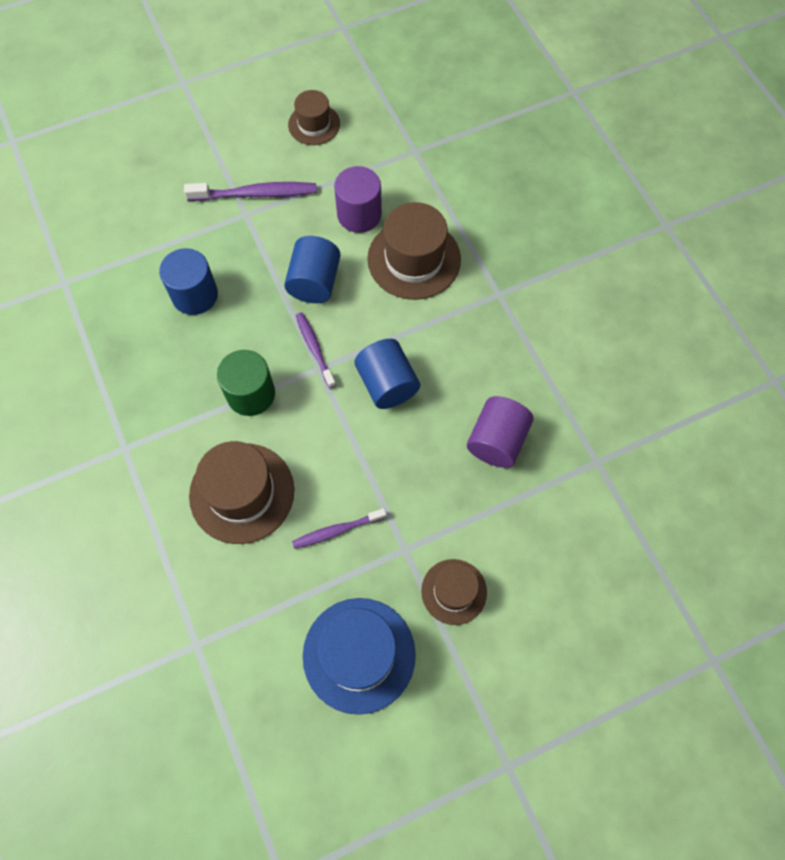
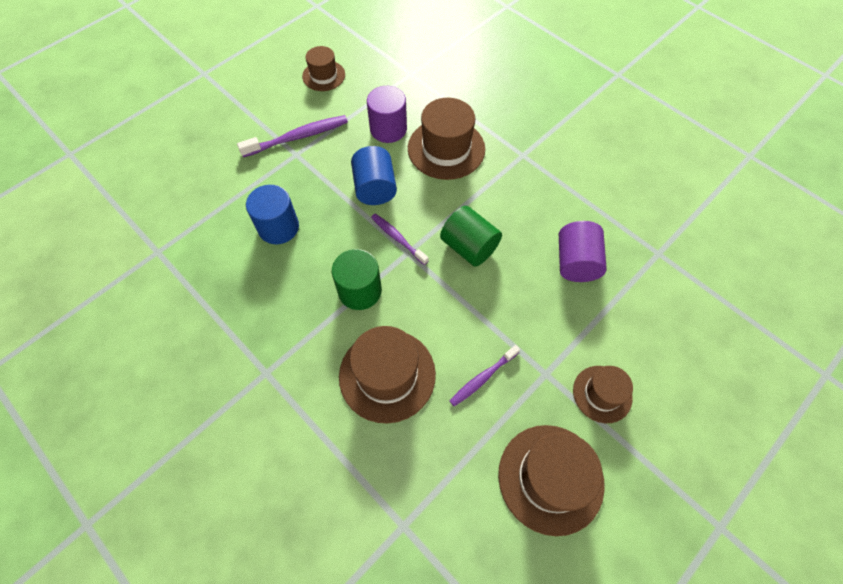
camera: 20 degrees left, 5 degrees down
(359, 655) = (550, 478): blue hat -> brown hat
(387, 384) = (469, 247): blue cylinder -> green cylinder

